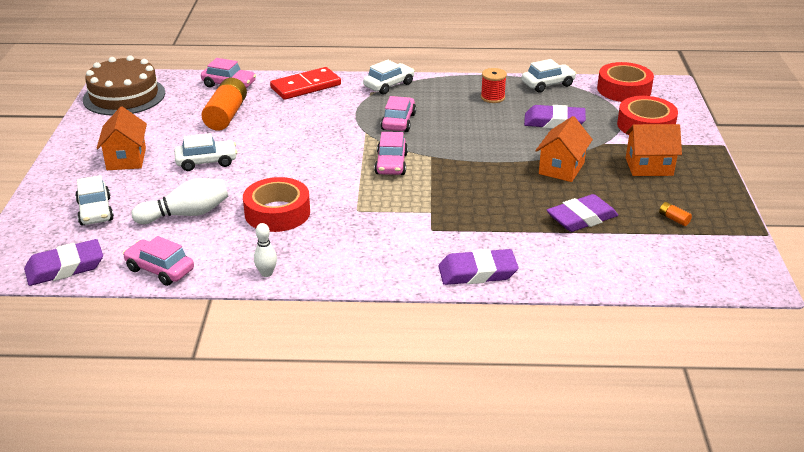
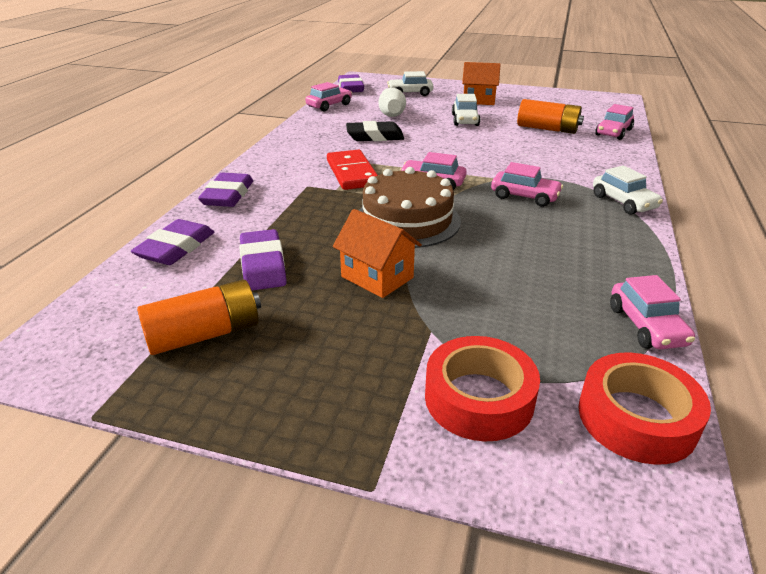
camera: 105 degrees right, 0 degrees up
(124, 96) = (586, 101): brown cake -> brown cake (407, 220)
(266, 273) = (299, 129): white bowling pin -> none
(277, 213) = (375, 136): red tape -> black eraser
(305, 86) = (614, 161): red domino -> red domino (352, 173)
(492, 97) = (591, 265): red spool -> none
(548, 84) = (646, 326): white car -> pink car
(554, 122) = (508, 301): purple eraser -> purple eraser (176, 248)
(649, 167) = (343, 356): orange house -> none
(674, 219) = (205, 334): orange battery -> orange battery, size x2.46

